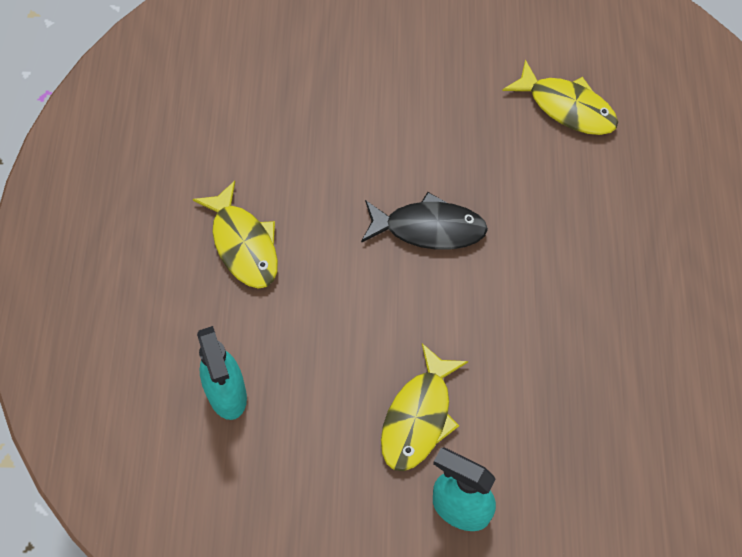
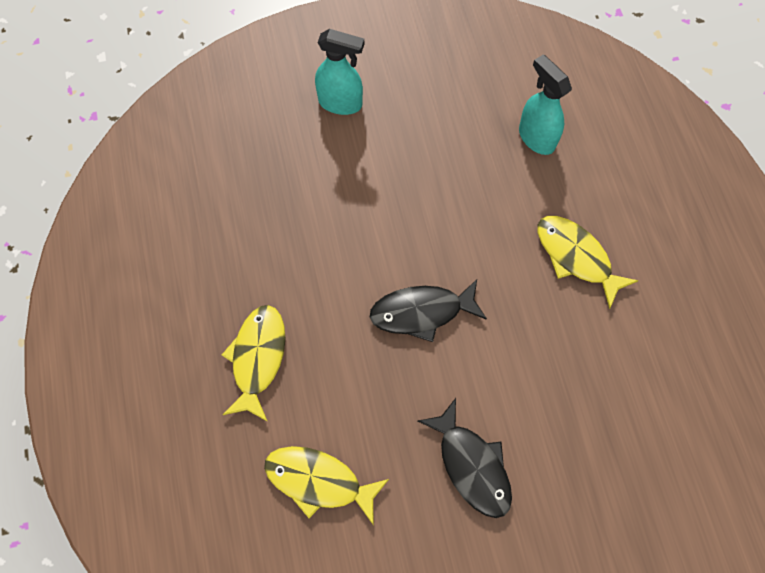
camera: 165 degrees right, 5 degrees up
(419, 417) = (387, 156): yellow fish -> yellow fish (258, 358)
(422, 88) = (471, 465): none -> black fish

